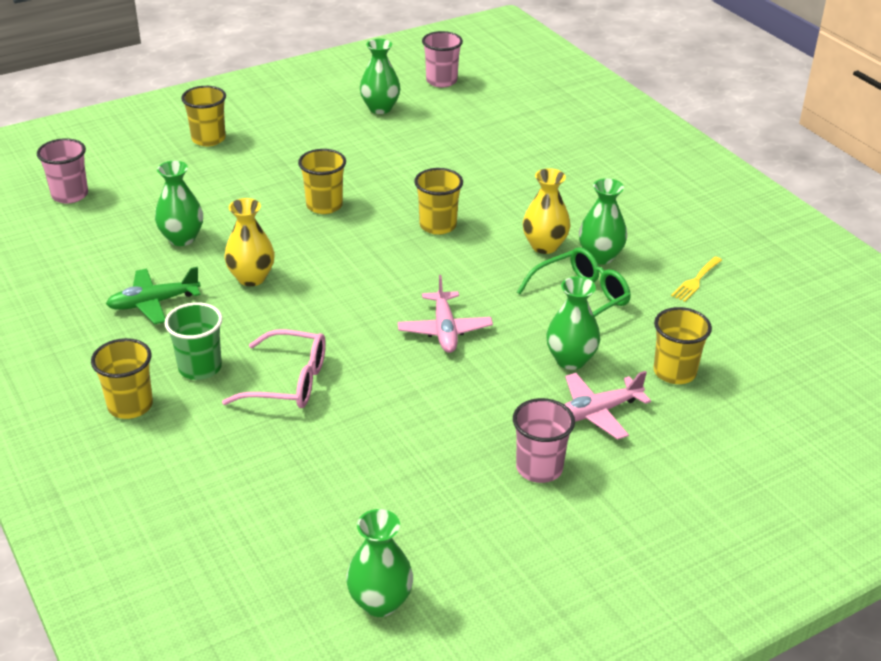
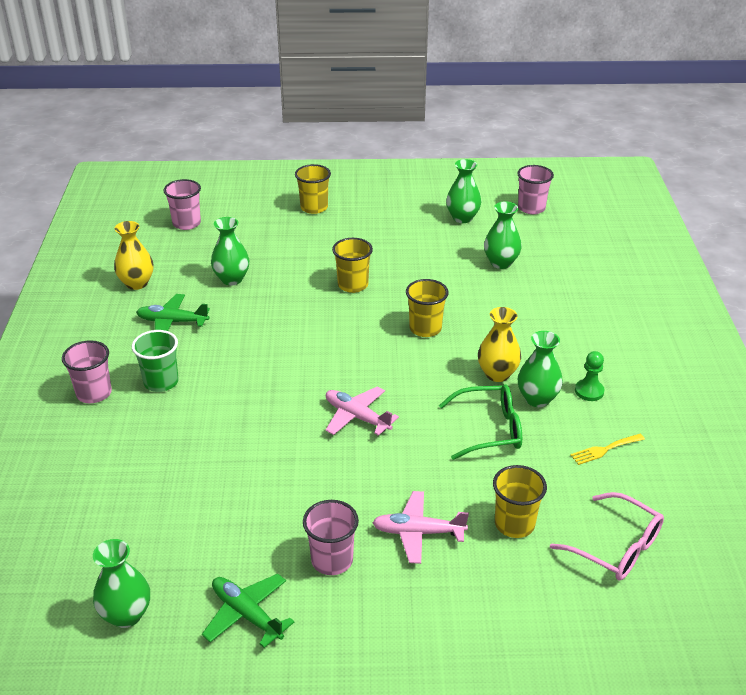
camera: 30 degrees right, 0 degrees up
(130, 406) = (94, 393): yellow cup -> pink cup
(251, 278) = (253, 325): yellow vase -> yellow vase (137, 283)
(288, 382) = (210, 415): pink glasses -> pink glasses (615, 547)
(444, 330) = (357, 417): pink plane -> pink plane turned 105 degrees clockwise
(502, 549) = (247, 614): none -> green plane
(570, 360) = (435, 479): green vase -> green vase (501, 263)
(640, 235) = (589, 391): none -> green pawn

